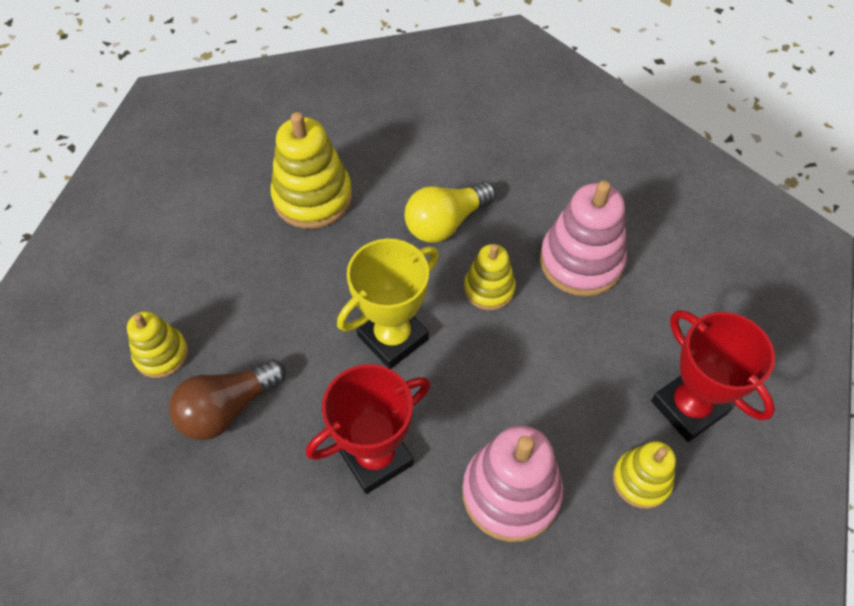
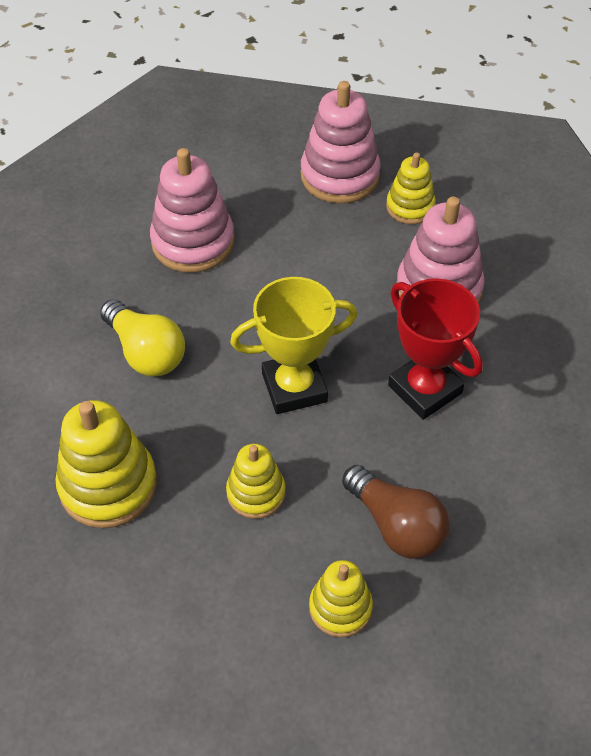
camera: 95 degrees left, 5 degrees down
(393, 337) = (294, 387): yellow trophy -> yellow trophy turned 60 degrees counterclockwise
(489, 289) = (229, 312): yellow stacking toy -> yellow stacking toy (256, 493)
(688, 407) = (340, 176): red trophy -> pink stacking toy

